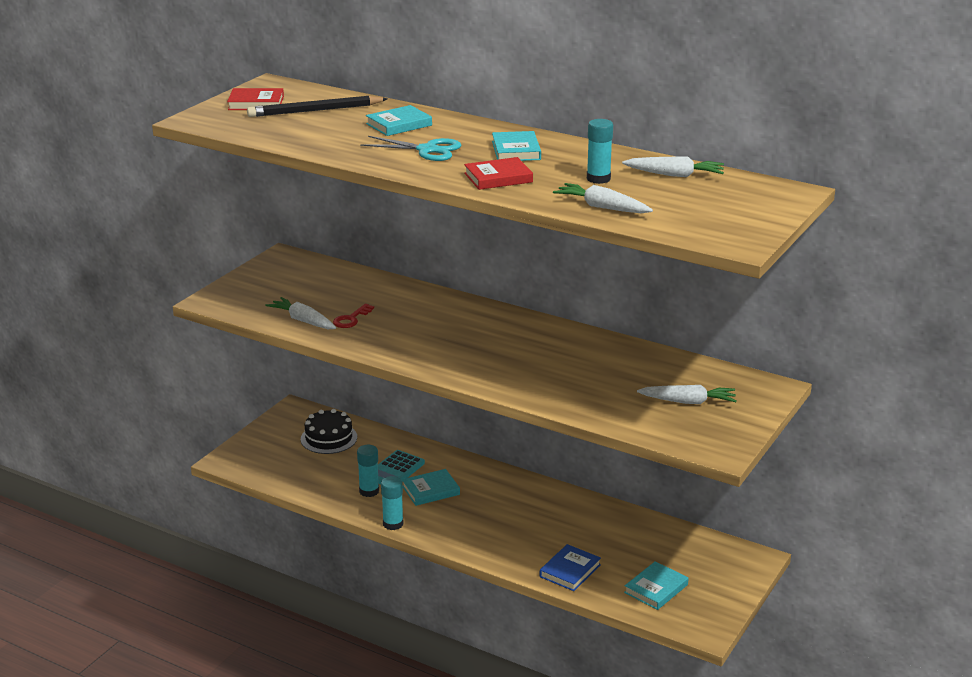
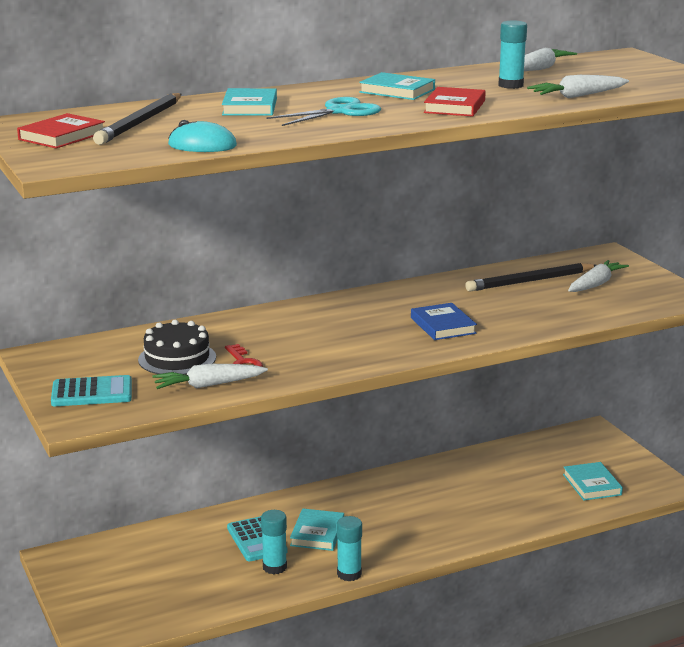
camera: 55 degrees left, 5 degrees down
(250, 291) = (92, 393): none -> turquoise calculator
(285, 139) = (202, 145): none -> turquoise mouse
(329, 438) = (144, 556): black cake -> black cake (177, 358)
(570, 571) = (526, 512): blue book -> blue book (443, 325)
(652, 372) = (530, 281): none -> black pencil

